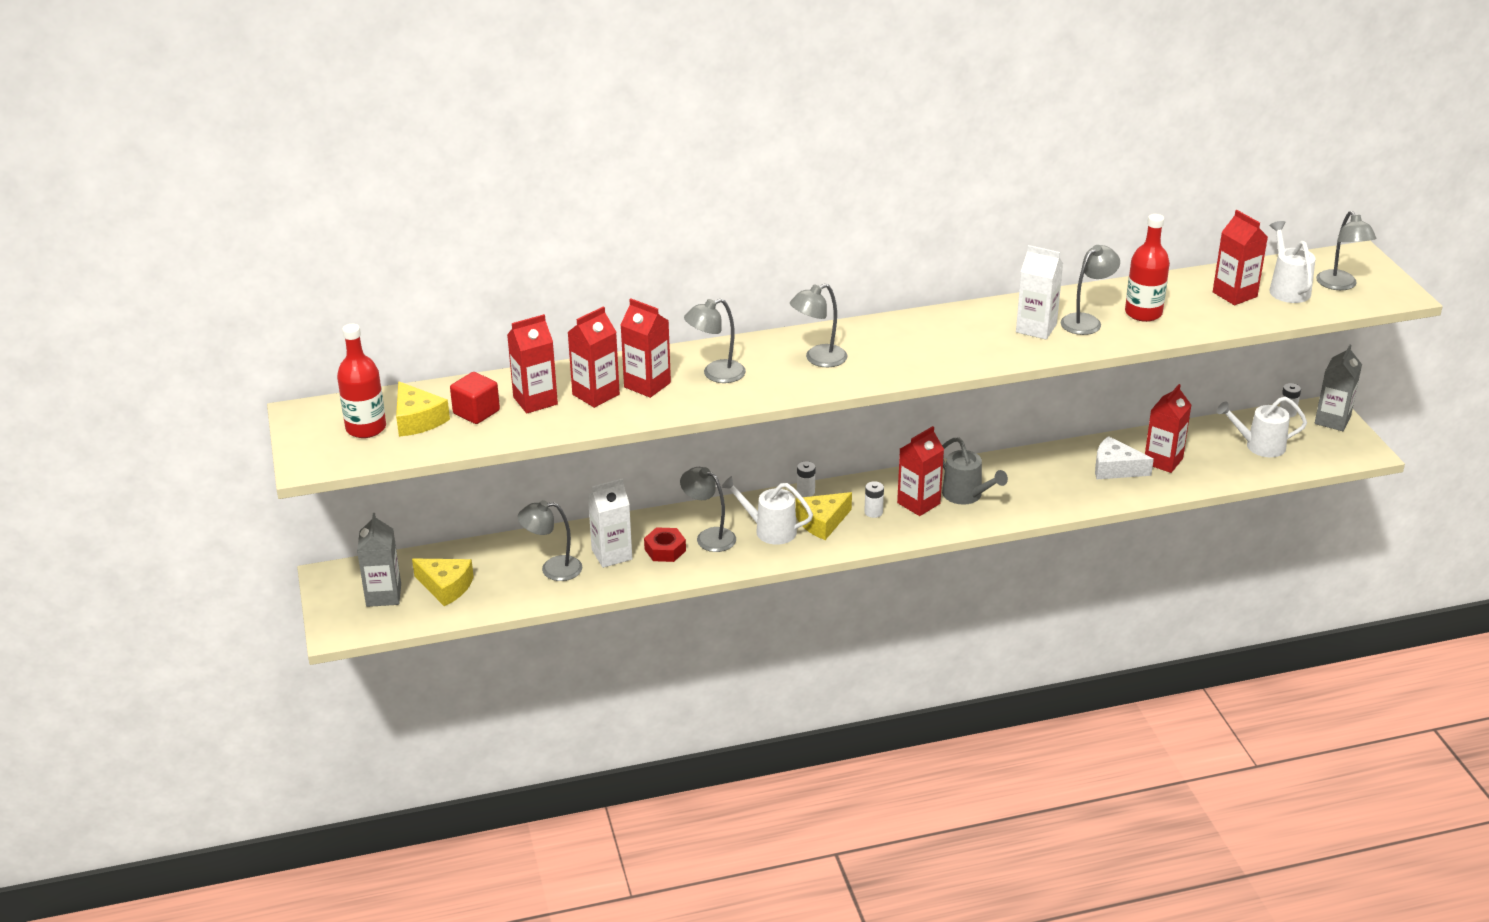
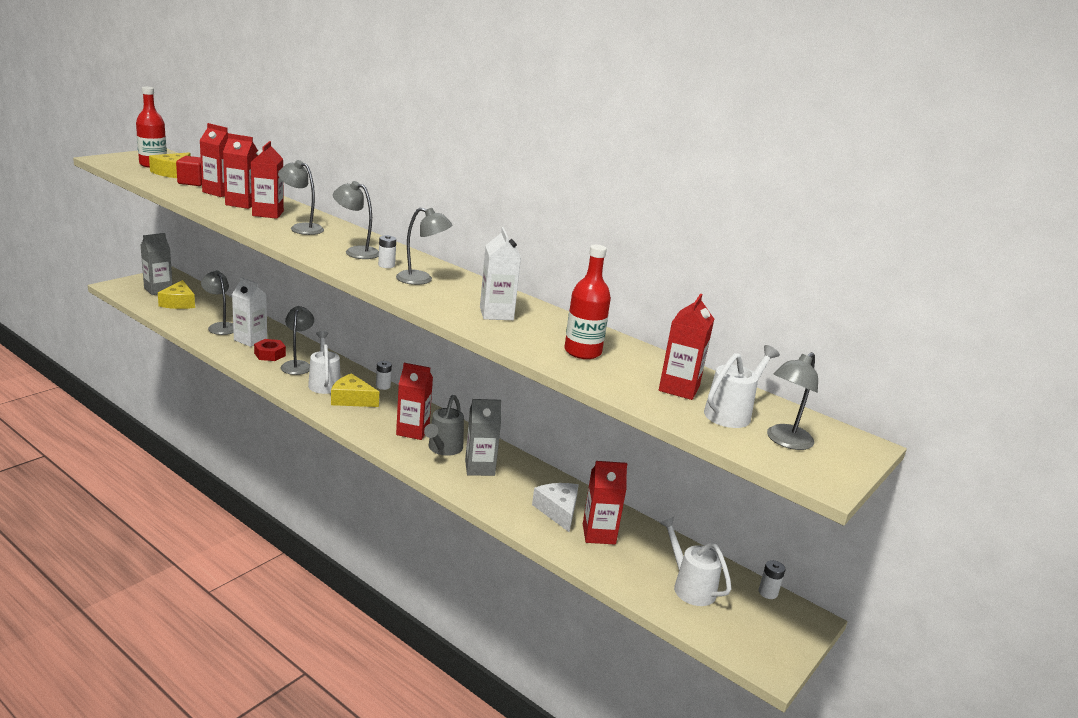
camera: 50 degrees right, 10 degrees down
(873, 512) = (383, 416): white battery -> white battery (386, 265)
(1086, 321) = (535, 331): grey lamp -> grey lamp (421, 280)
(1332, 420) = (794, 627): grey carton -> grey carton (479, 468)

